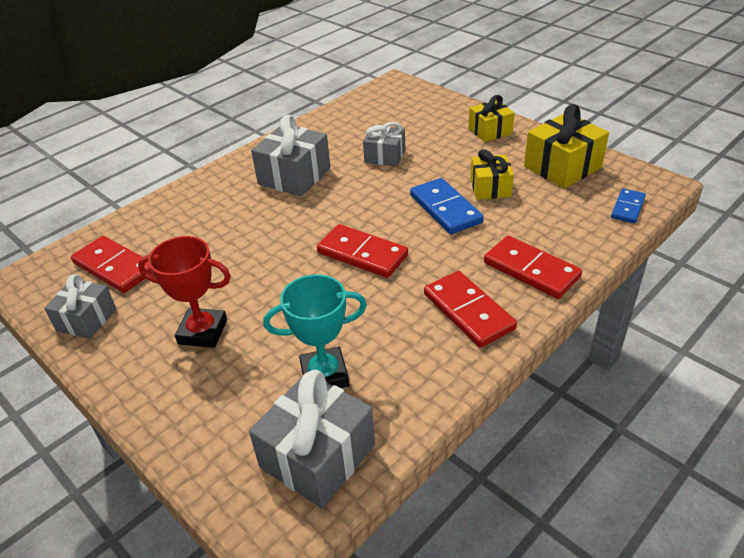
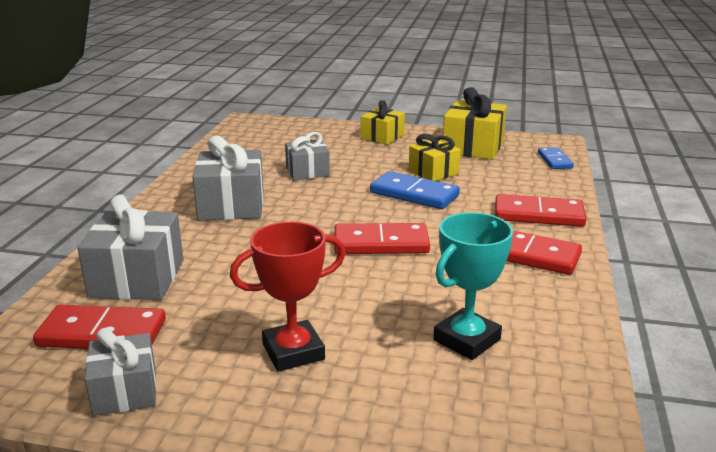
camera: 35 degrees left, 15 degrees down
(317, 456) = (544, 401): grey gift -> grey gift (137, 278)

